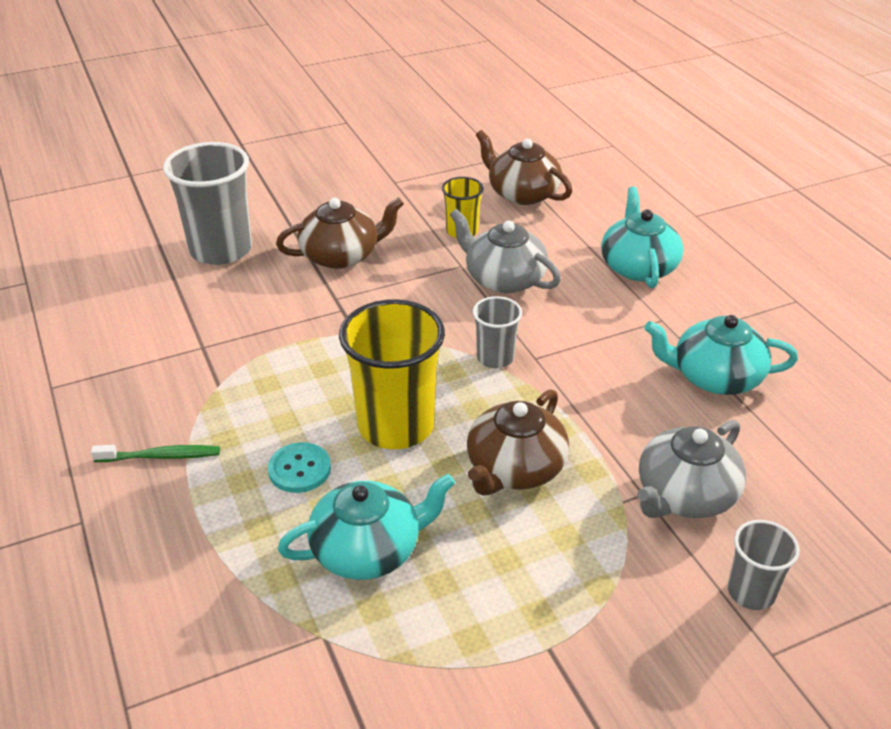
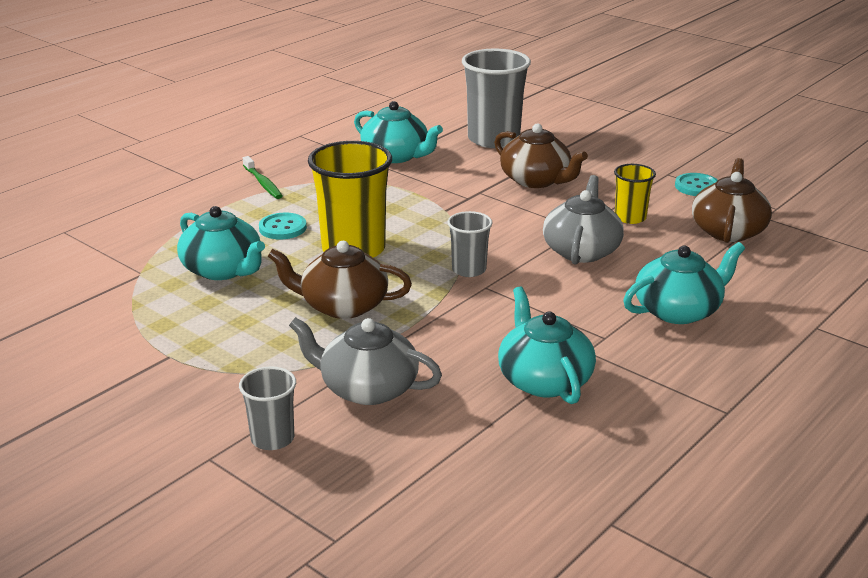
camera: 65 degrees right, 10 degrees down
(193, 327) = (396, 156): none -> turquoise teapot
(432, 177) = (697, 186): none -> turquoise button

